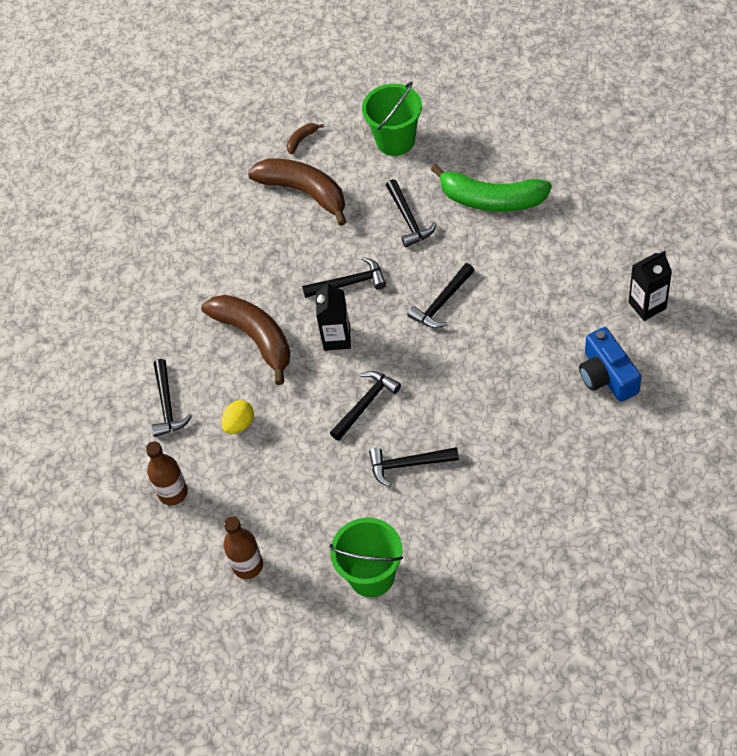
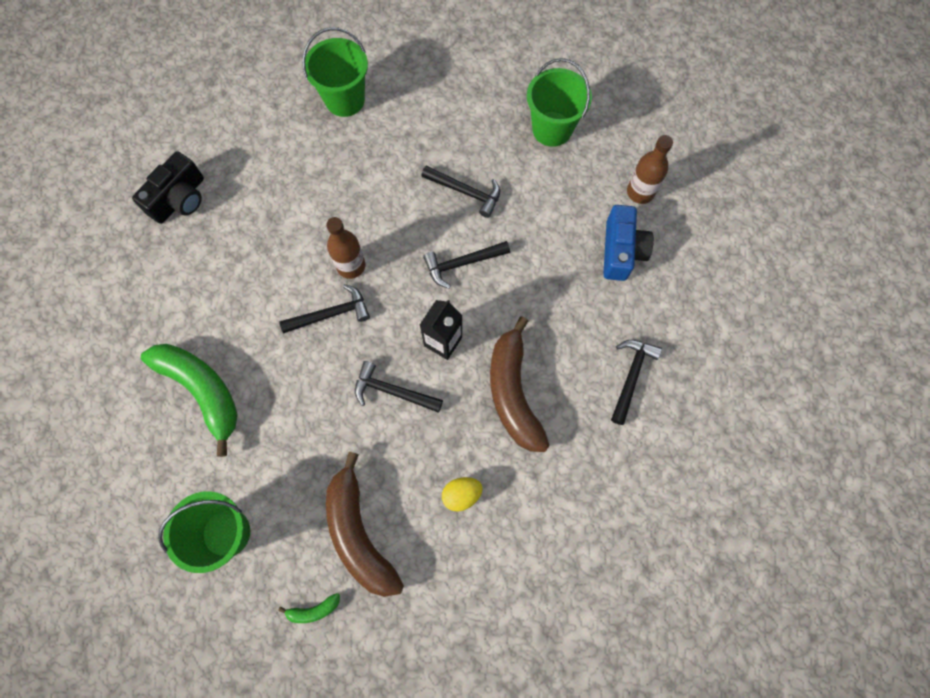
camera: 155 degrees left, 15 degrees up
(173, 493) = (668, 289): brown bottle -> brown bottle (351, 266)
(239, 424) = (578, 315): yellow egg -> yellow egg (461, 494)
(301, 140) = (314, 610): brown banana -> green banana
(408, 219) = (289, 424): black hammer -> none
(590, 477) = (345, 100): none -> green bucket
(607, 375) = (263, 164): blue camera -> blue camera (621, 251)
(647, 305) = (179, 199): black carton -> black camera

